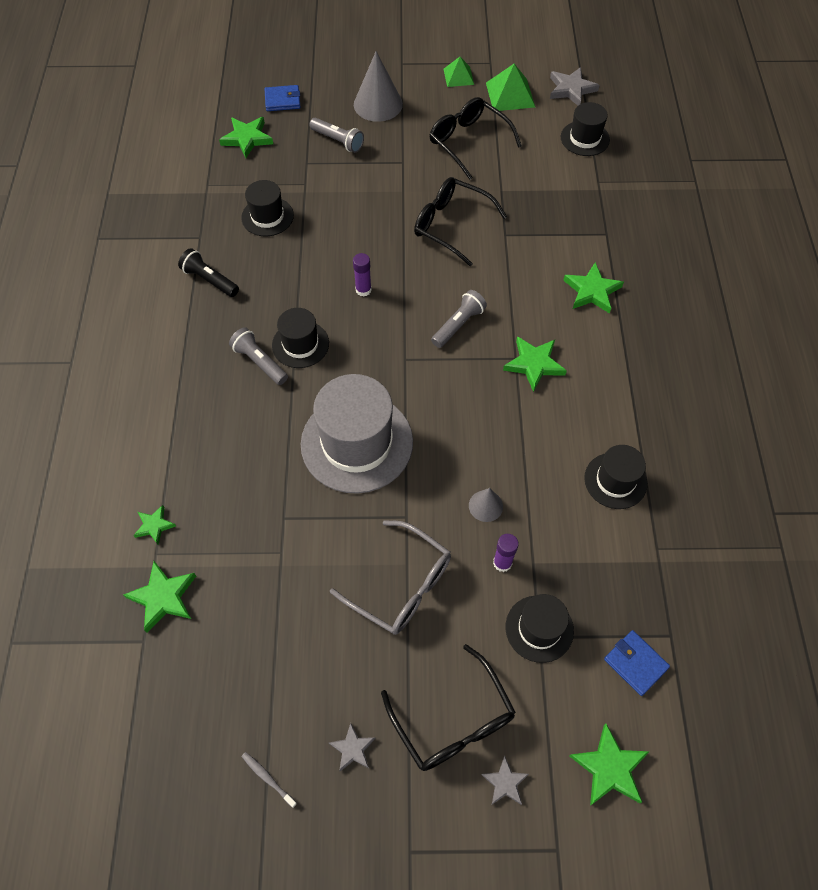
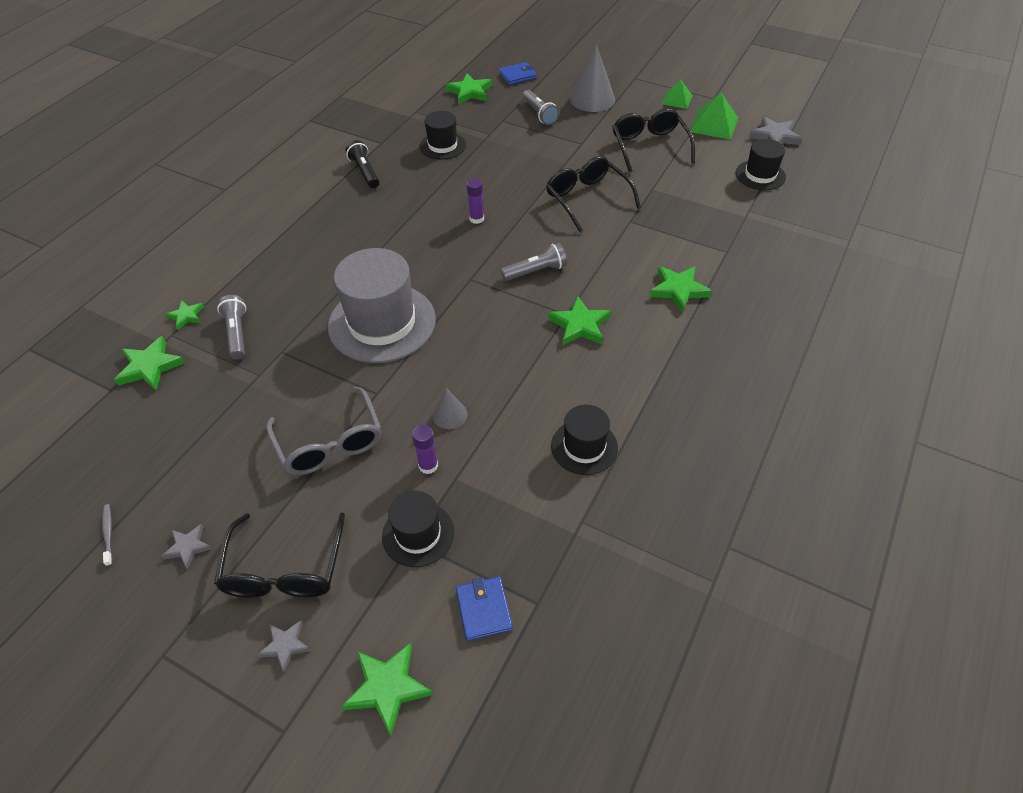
camera: 30 degrees right, 10 degrees down
(260, 362) = (355, 238): grey flashlight -> grey flashlight (237, 333)
(282, 100) = (517, 76): blue wallet -> blue wallet turned 45 degrees counterclockwise
(300, 344) = (396, 238): black hat -> none

